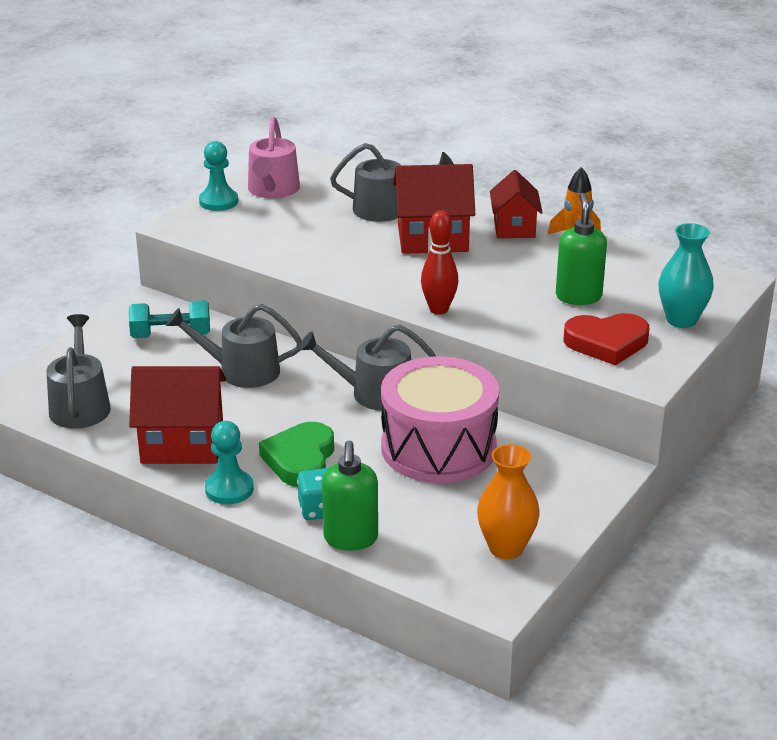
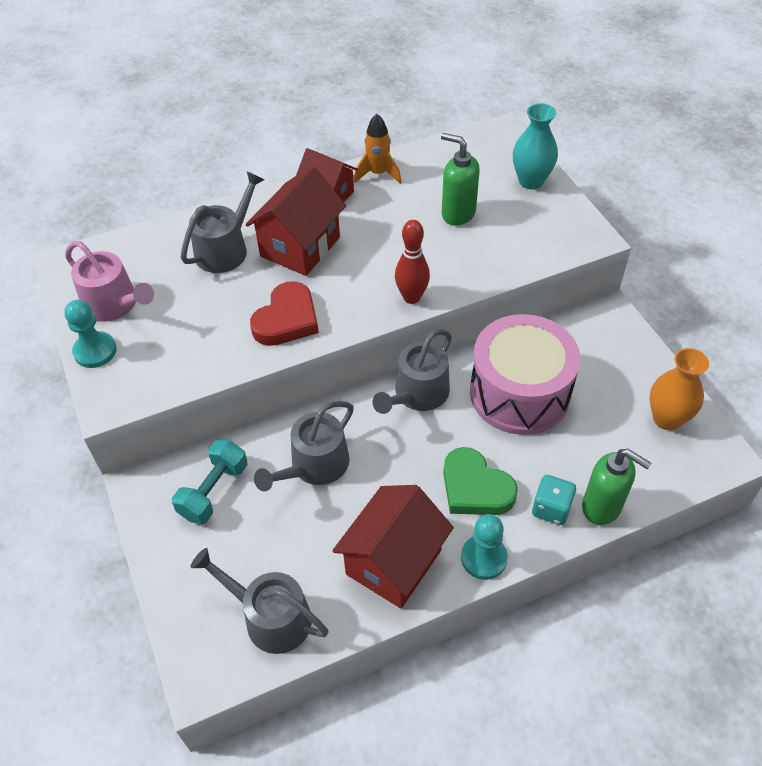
camera: 55 degrees left, 20 degrees up
(606, 343) = (532, 232): red heart -> red heart (287, 319)

